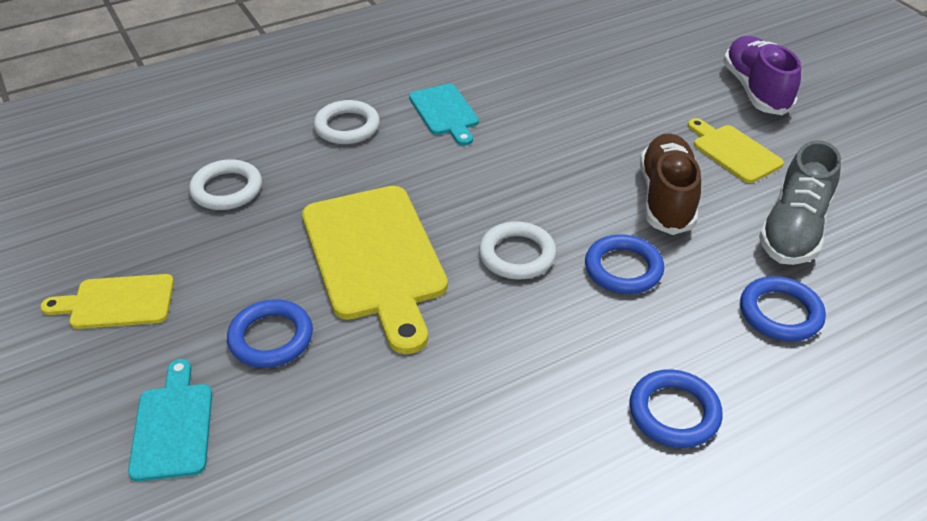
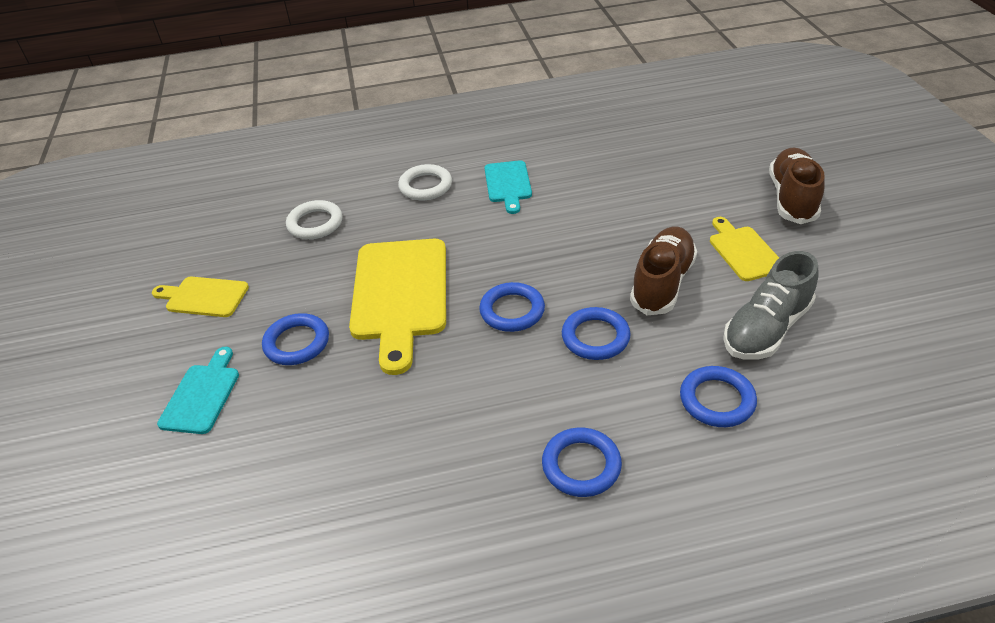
camera: 20 degrees right, 0 degrees up
(517, 255) = (512, 311): white ring -> blue ring
(755, 90) = (792, 198): purple shoe -> brown shoe

